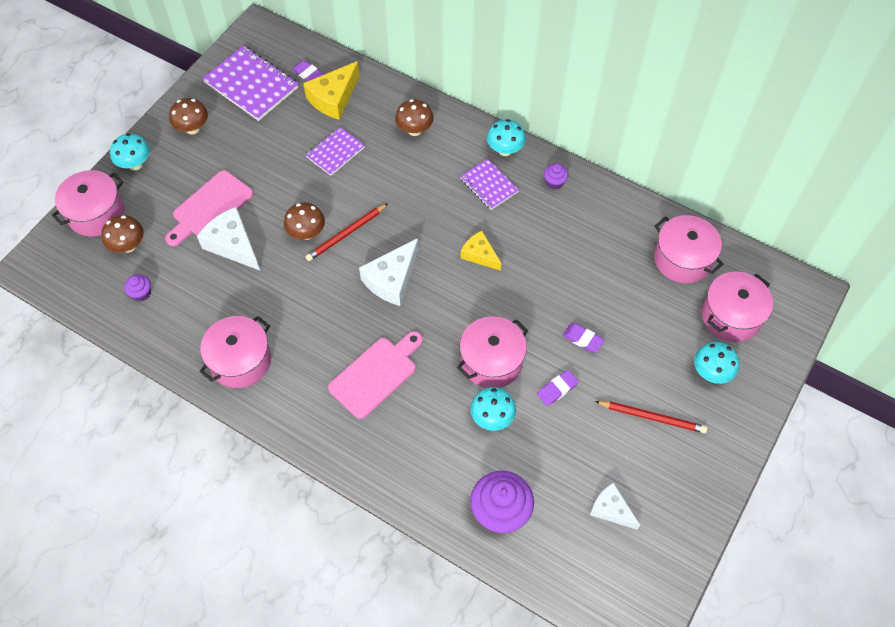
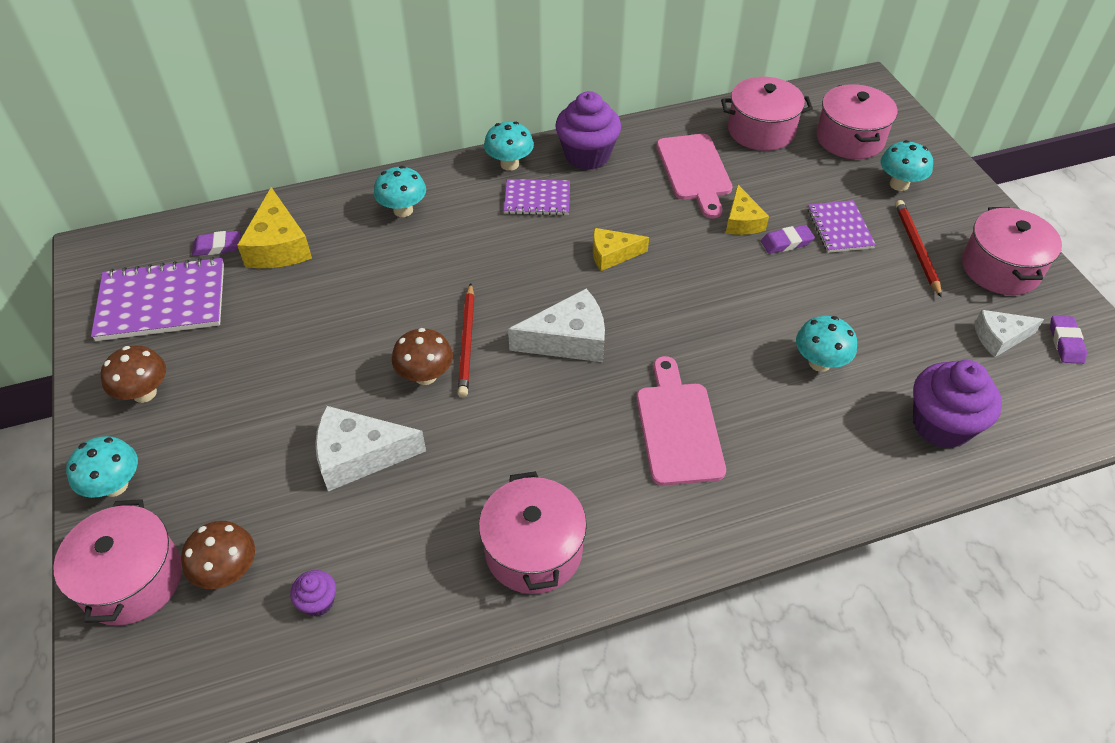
camera: 50 degrees left, 10 degrees down
(210, 207) = (279, 446): pink cutting board -> pink cutting board (694, 171)
(335, 152) = (350, 286): purple notebook -> purple notebook (839, 228)
(392, 279) = (568, 340): white cheese -> white cheese turned 90 degrees counterclockwise
(414, 130) = (403, 210): brown mushroom -> turquoise mushroom
(491, 361) = (750, 322): pink pot -> pink pot (1000, 268)
(554, 182) = (587, 155): purple cupcake -> purple cupcake, size x2.11
(557, 389) = (828, 294): purple eraser -> purple eraser (1065, 342)
(578, 303) = (742, 221): none -> yellow cheese
(652, 417) = (916, 249): red pencil -> red pencil turned 60 degrees counterclockwise

